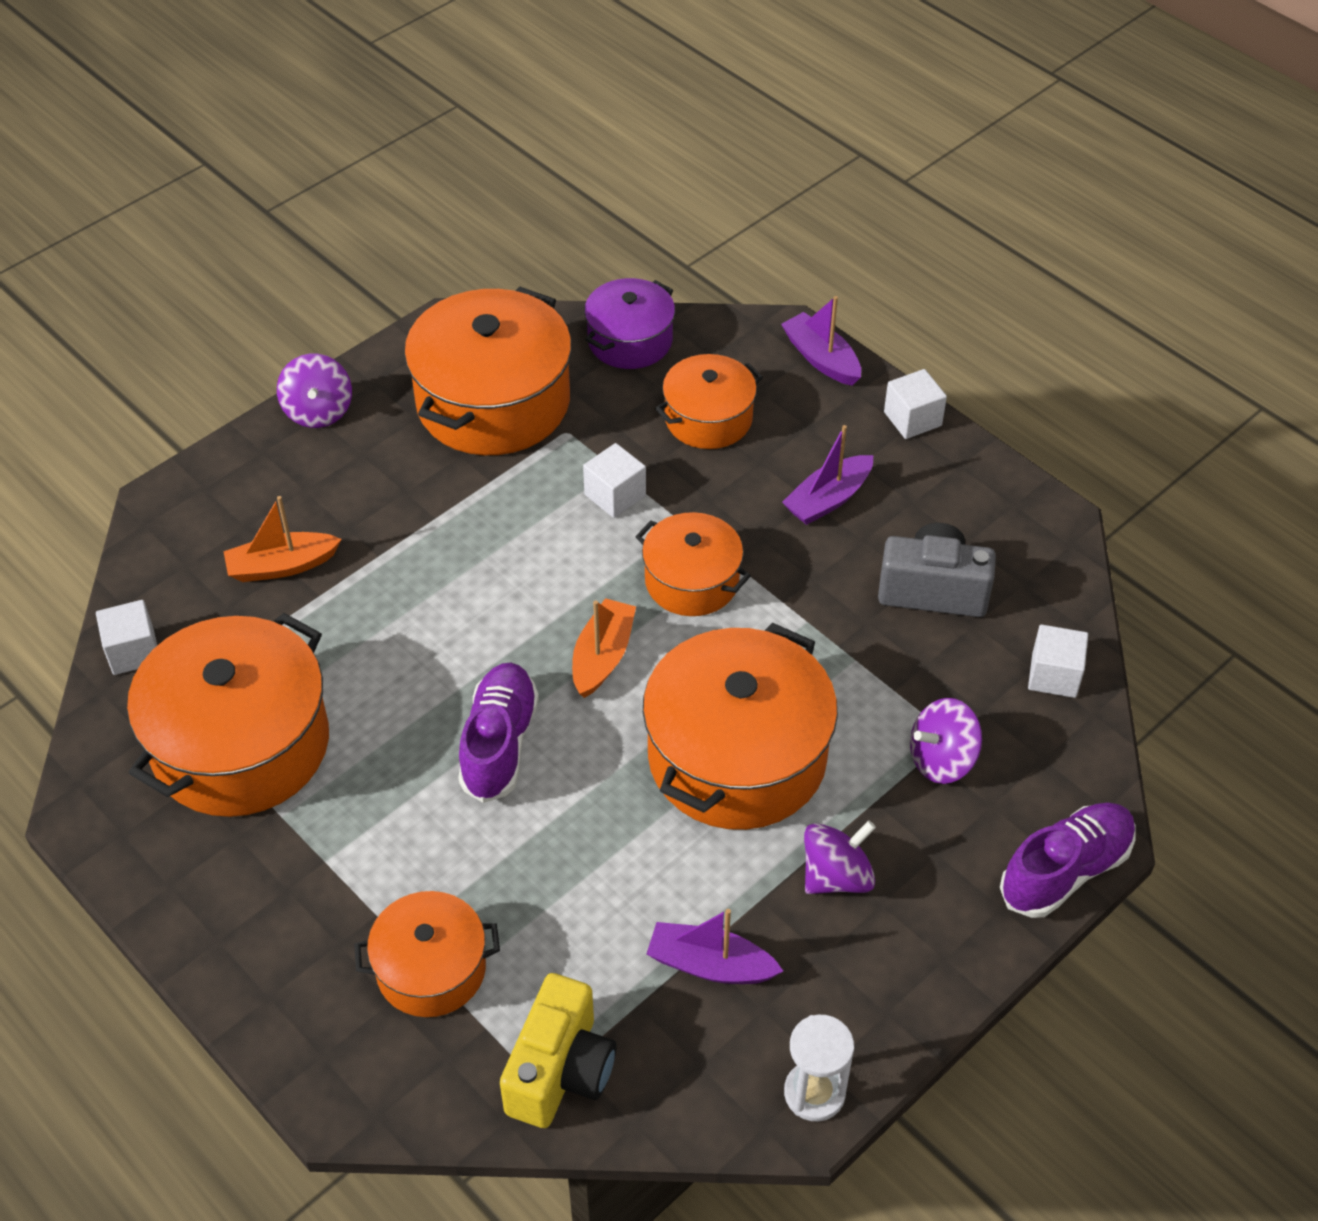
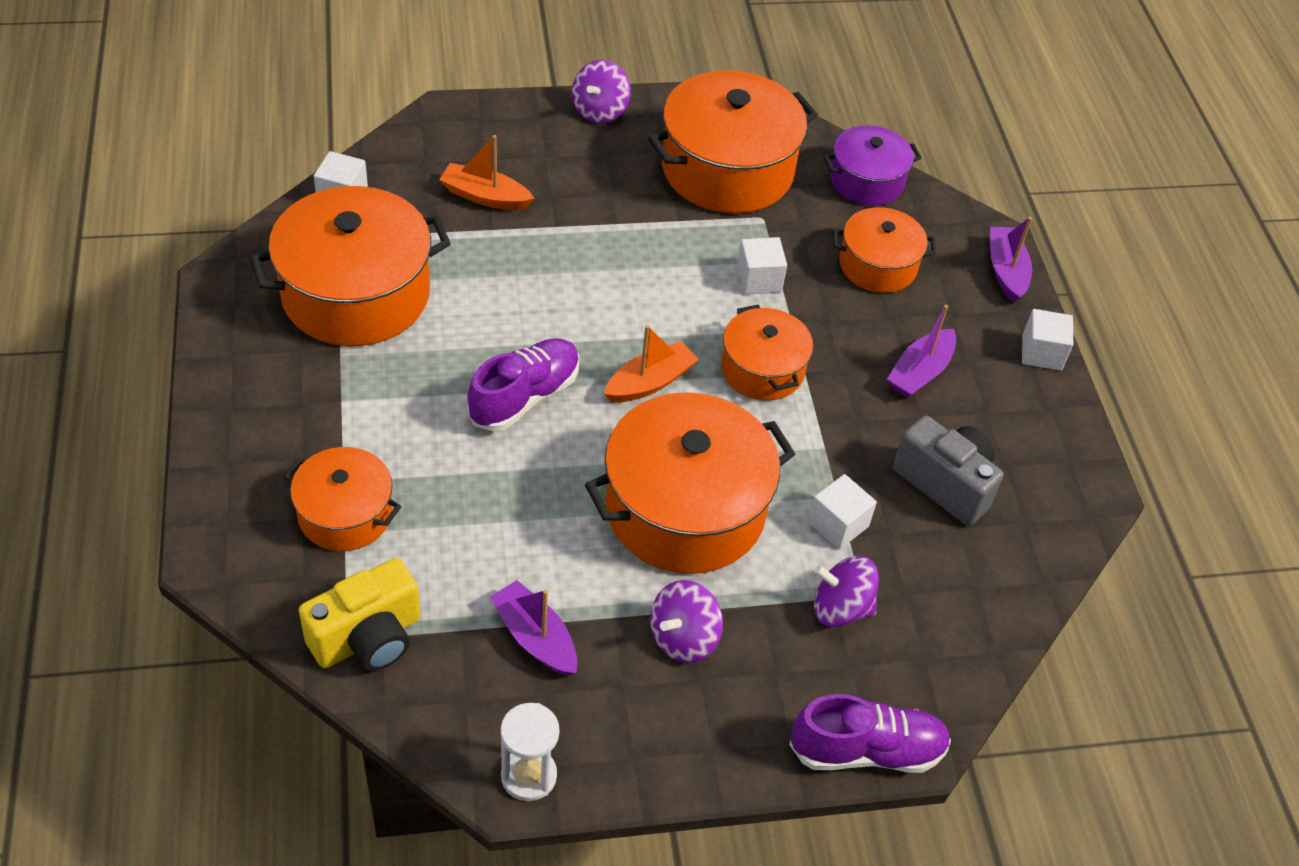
camera: 30 degrees right, 0 degrees up
(828, 499) = (920, 372): purple boat -> purple boat turned 45 degrees counterclockwise
(836, 876) = (683, 638): purple spinning top -> purple spinning top turned 135 degrees clockwise
(1054, 675) = (989, 603): white cube -> white cube (838, 524)

